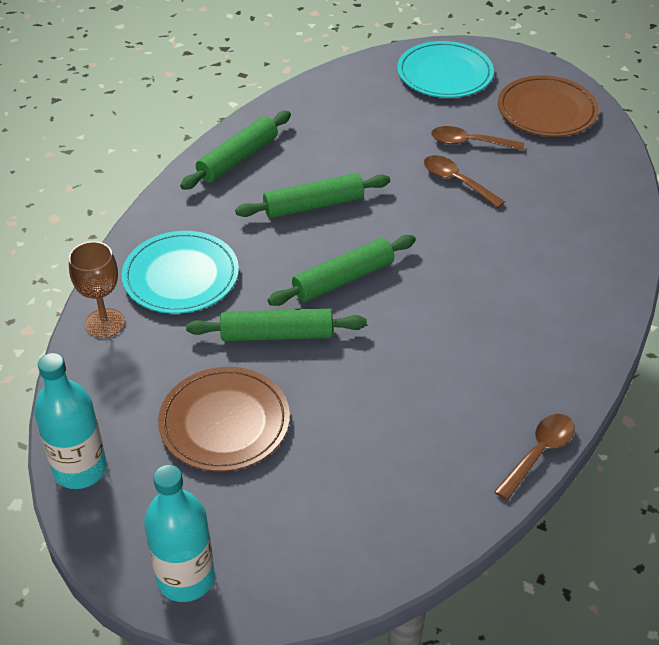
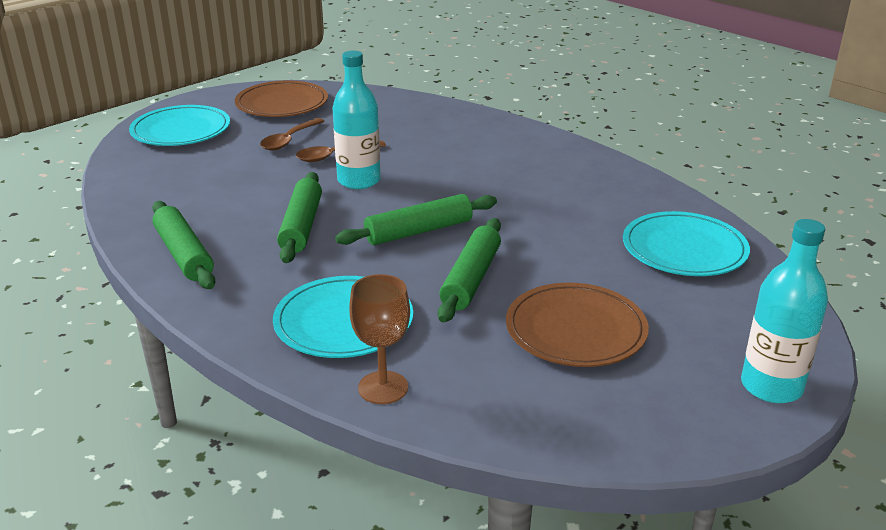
camera: 70 degrees left, 15 degrees down
(80, 469) = (607, 439): turquoise bottle -> turquoise bottle (359, 181)
(343, 279) = (418, 231): green rolling pin -> green rolling pin turned 75 degrees clockwise
(409, 484) = (684, 249): none -> turquoise plate
(538, 453) = (667, 190): brown spoon -> none

